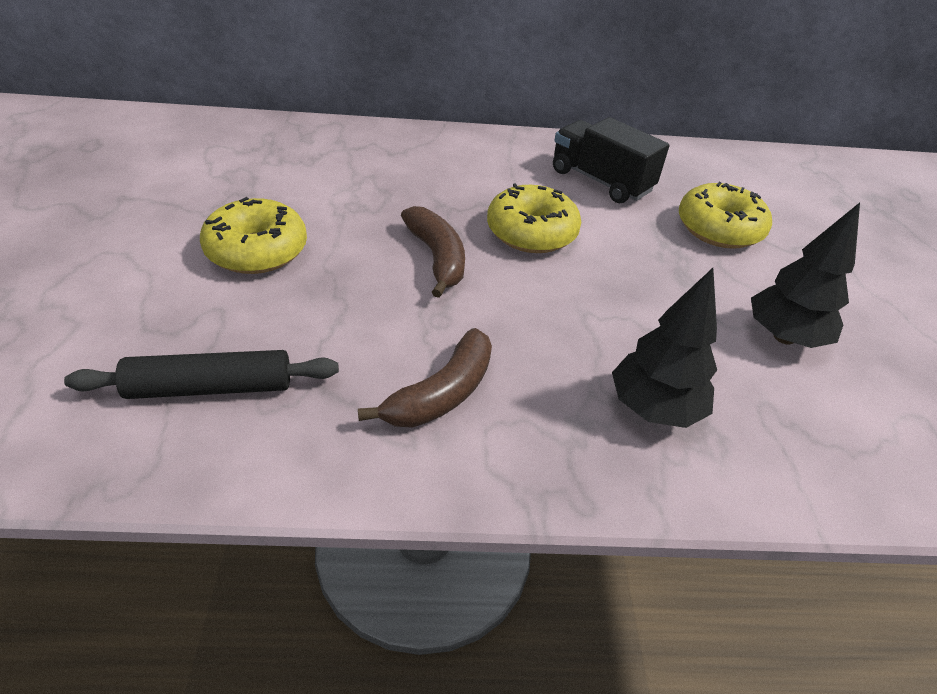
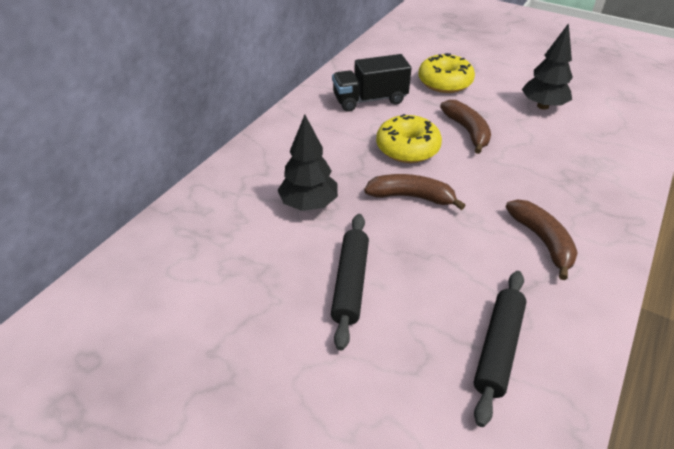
camera: 55 degrees left, 0 degrees up
(257, 250) = (350, 283): yellow donut -> black rolling pin
(625, 273) = (467, 131): none -> brown banana
(654, 408) = (579, 169): black tree -> black tree (308, 204)

